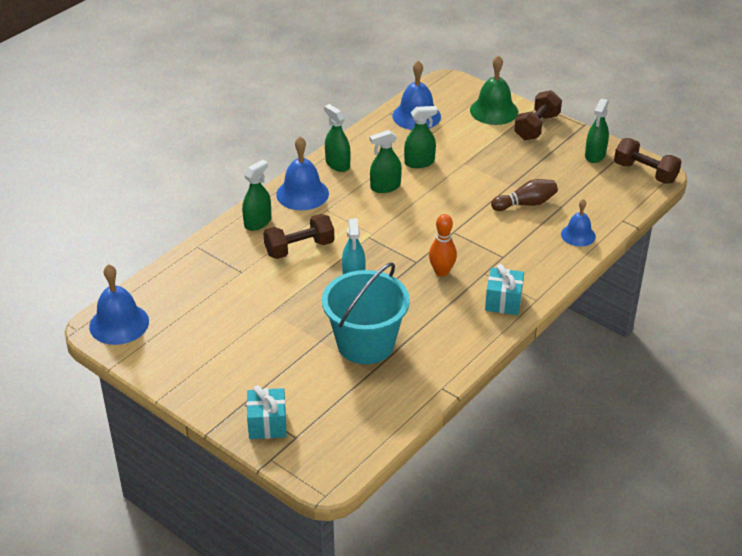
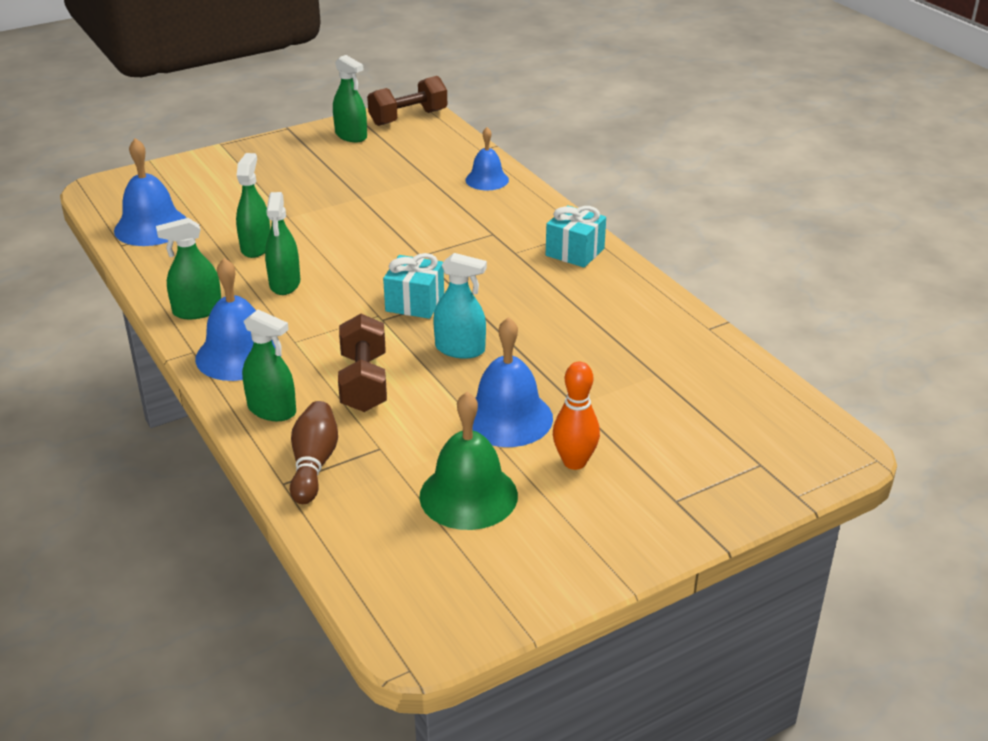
camera: 70 degrees left, 5 degrees down
(119, 324) = (424, 610): blue bell -> blue bell (507, 417)
(257, 222) = (272, 410): green spray bottle -> green spray bottle turned 150 degrees clockwise
(267, 424) = (726, 485): turquoise gift -> turquoise gift (415, 303)
(365, 344) = (601, 367): turquoise bucket -> none
(442, 272) = (493, 280): orange bowling pin -> orange bowling pin (574, 462)
(494, 111) = (200, 173): green bell -> green bell (468, 495)
(526, 204) = (405, 196): brown bowling pin -> brown bowling pin (313, 464)
(536, 127) = (262, 155): brown dumbbell -> none

